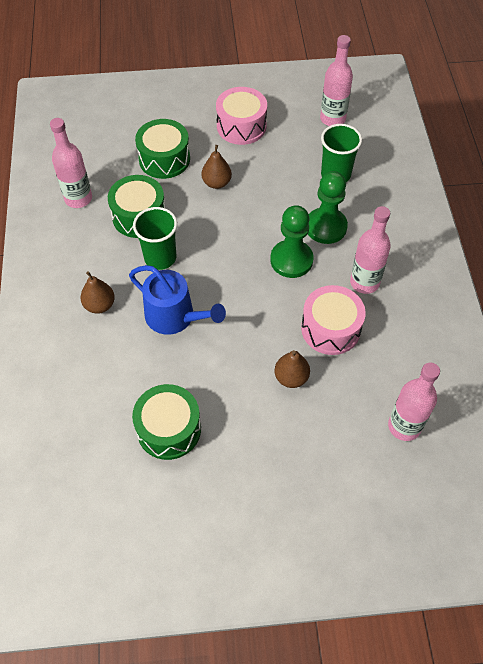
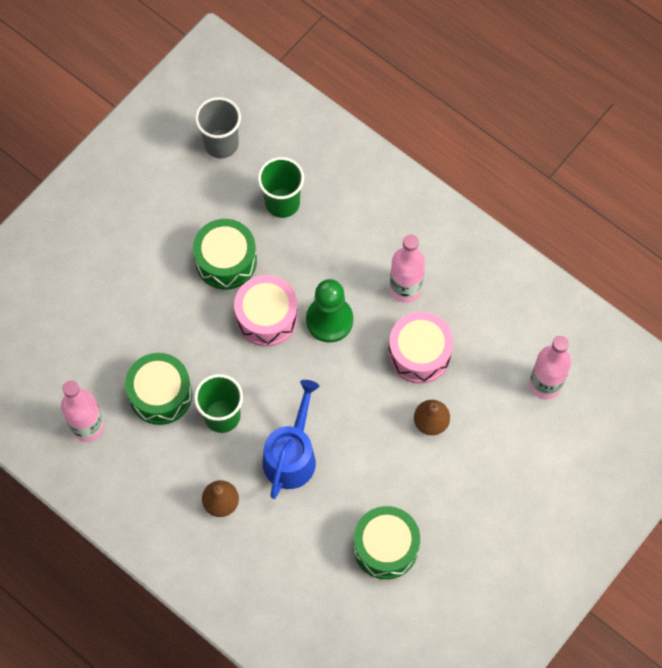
camera: 45 degrees left, 10 degrees up
(164, 159) = (118, 319): green drum -> green drum (226, 261)
(175, 317) = (291, 455): blue watering can -> blue watering can turned 60 degrees counterclockwise
(216, 183) = (190, 302): brown pear -> none
(241, 126) = (149, 223): pink drum -> pink drum (267, 317)
(326, 227) = (325, 263): green pawn -> none
(332, 119) = (221, 144): pink bottle -> grey cup

